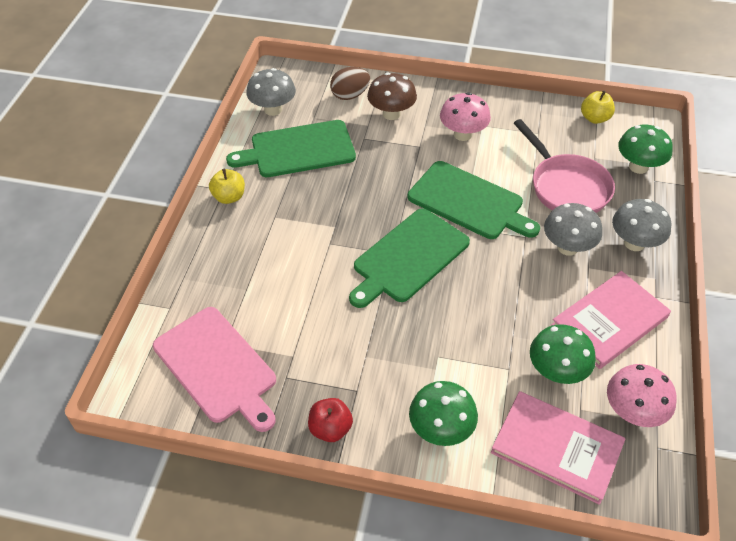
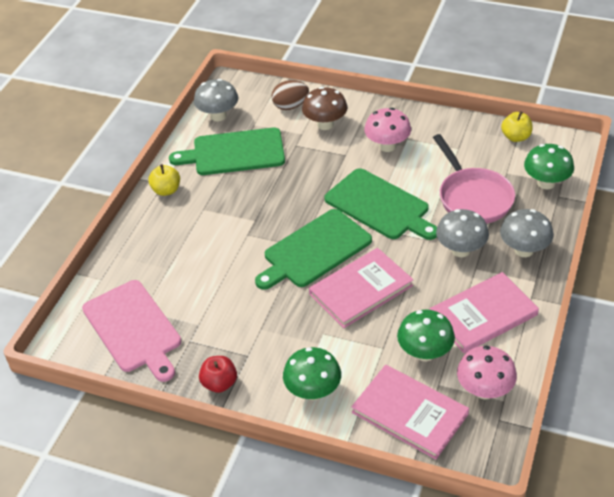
camera: 10 degrees right, 5 degrees down
(469, 301) = (361, 290): none -> pink book

